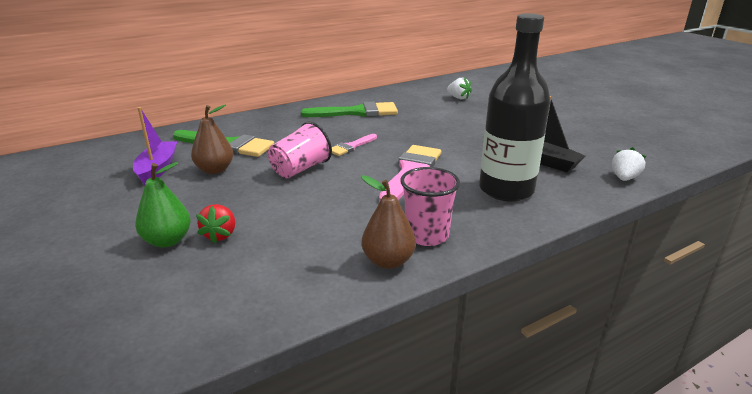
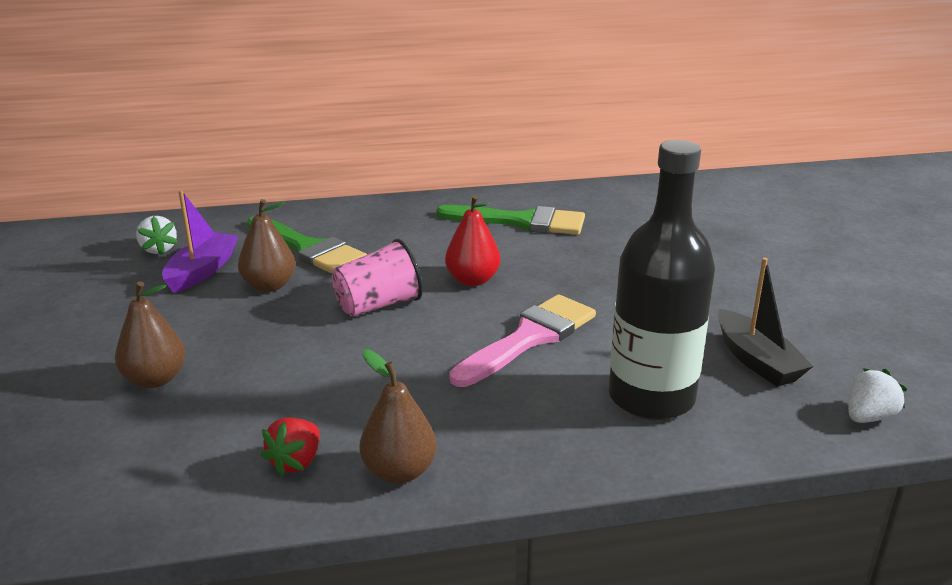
camera: 20 degrees right, 0 degrees up
(167, 241) = (155, 379): green pear -> brown pear
(220, 235) = (219, 385): red strawberry -> red strawberry (296, 462)
(351, 146) = (472, 280): pink brush -> red pear
(427, 235) = (478, 445): pink cup -> none
(458, 98) = (701, 218): white strawberry -> white strawberry (158, 249)

